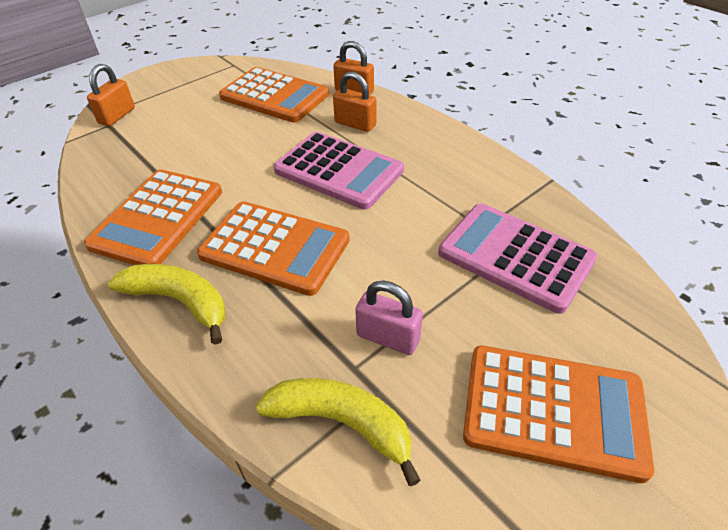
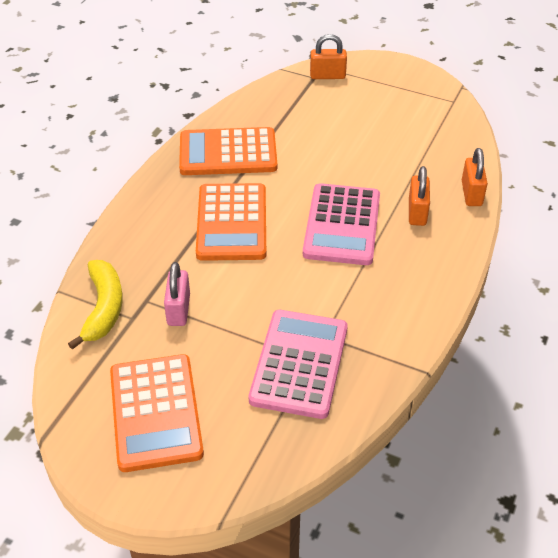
camera: 65 degrees right, 0 degrees up
(180, 301) = (160, 198): yellow banana -> none
(274, 96) = (422, 147): orange calculator -> none

